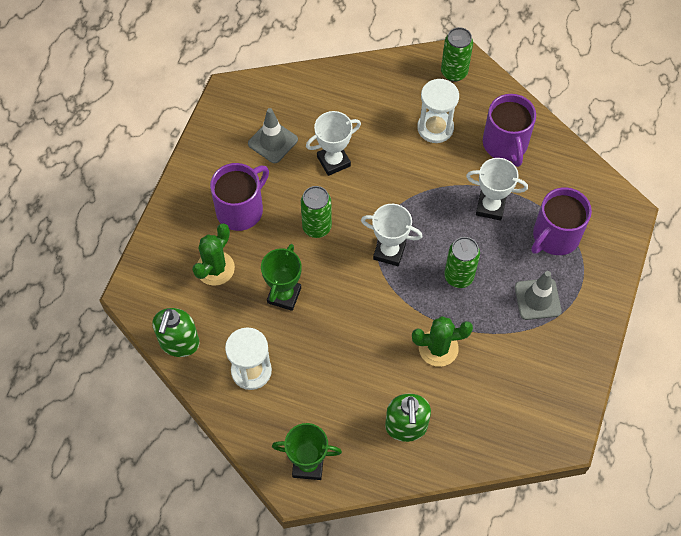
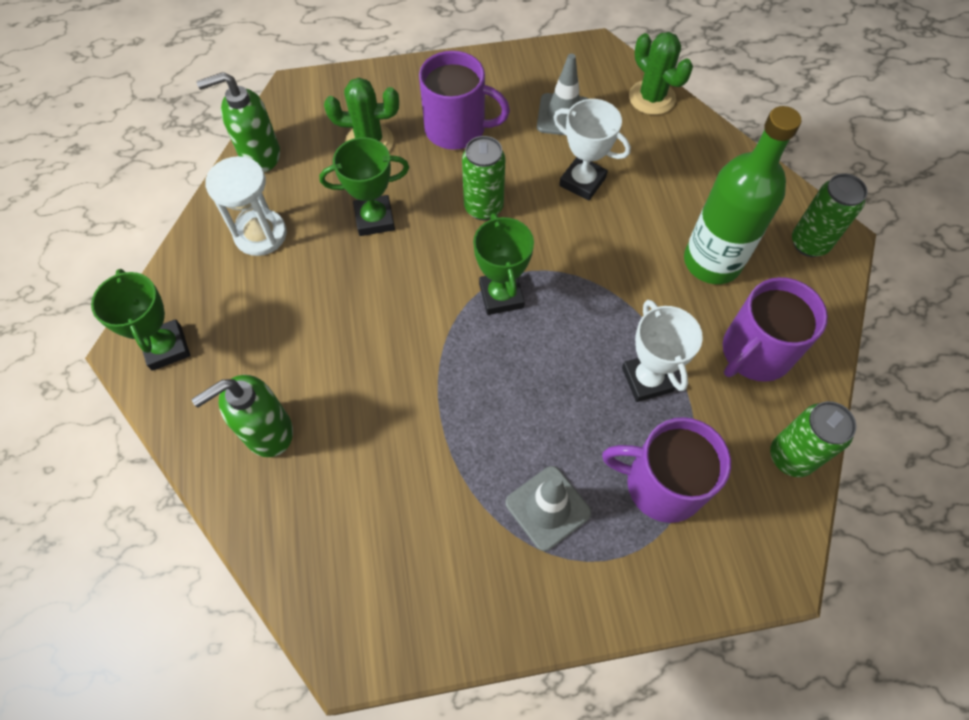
camera: 60 degrees right, 0 degrees up
(389, 252) = (501, 296): white trophy -> green trophy
(435, 128) = (712, 261): white hourglass -> green bottle
(438, 348) = (399, 416): green cactus -> green cactus (652, 98)
(458, 276) = (517, 391): green can -> green can (790, 457)

